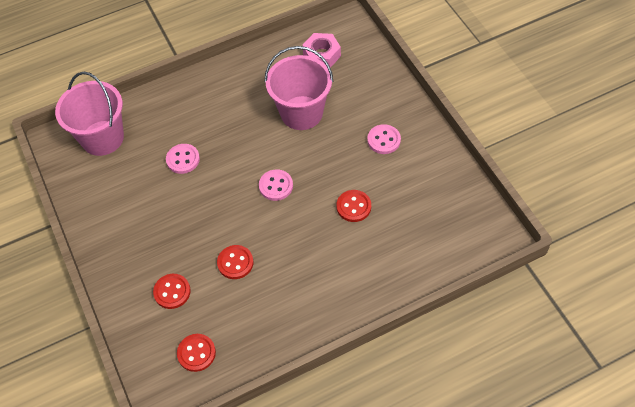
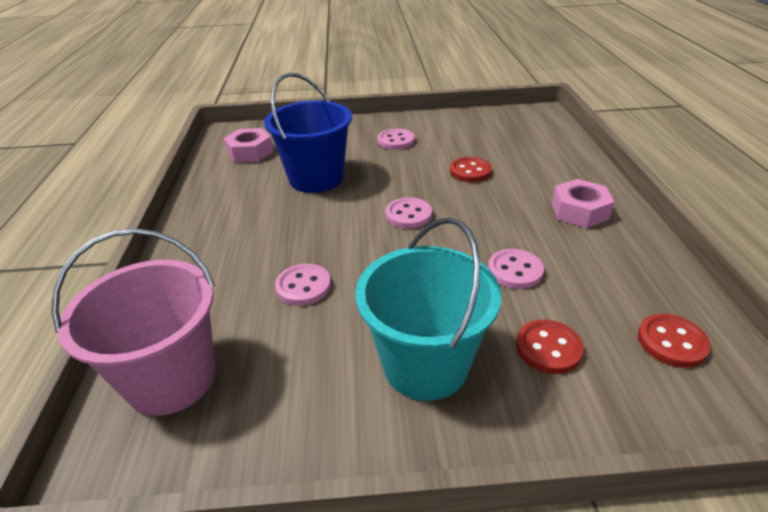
camera: 70 degrees left, 20 degrees down
(142, 238) = (425, 365): none -> turquoise bucket
(235, 263) = (515, 270): red button -> pink button
(301, 113) = (316, 178): pink bucket -> blue bucket
(322, 291) = (579, 211): none -> pink nut

